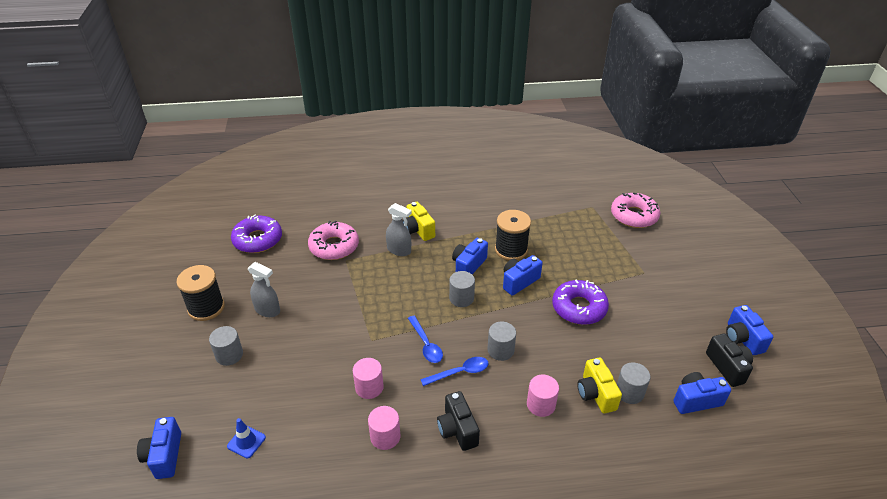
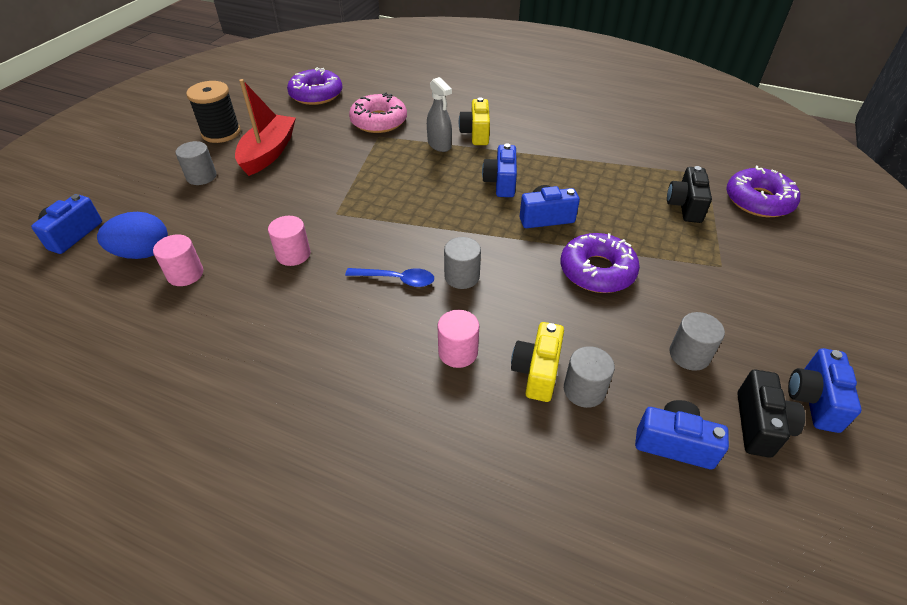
camera: 30 degrees right, 5 degrees up
(246, 442) = (143, 253): blue traffic cone -> blue egg
(267, 310) = (268, 153): grey spray bottle -> red boat
(385, 437) = (264, 306): pink cylinder -> pink cylinder (185, 274)
(426, 344) = (386, 239): blue spoon -> none
(457, 430) = (341, 334): black camera -> black camera (685, 206)
(461, 298) = (464, 210): grey cylinder -> grey cylinder (689, 355)
(468, 265) = (501, 182): blue camera -> blue camera turned 60 degrees counterclockwise
(511, 250) = (564, 184): black spool -> none
(634, 216) = (758, 201): pink donut -> purple donut

